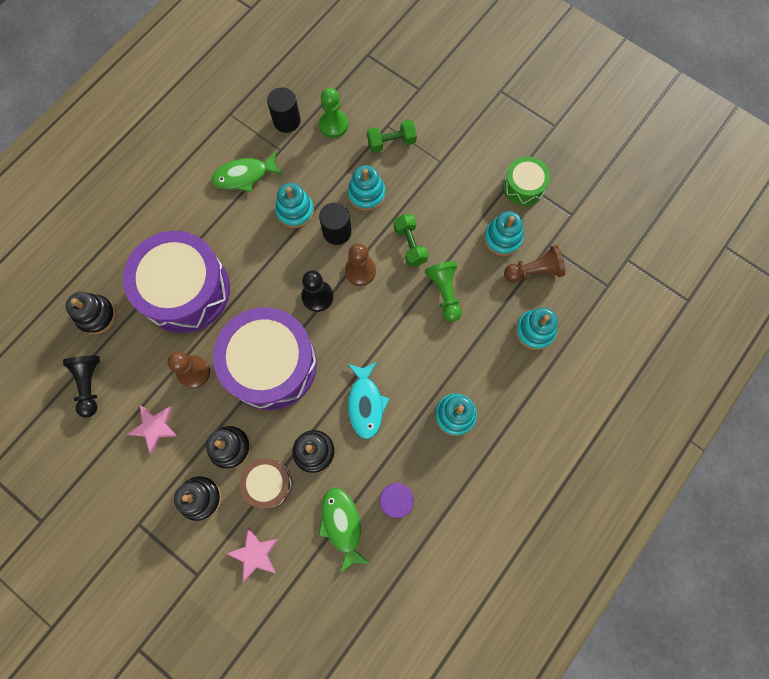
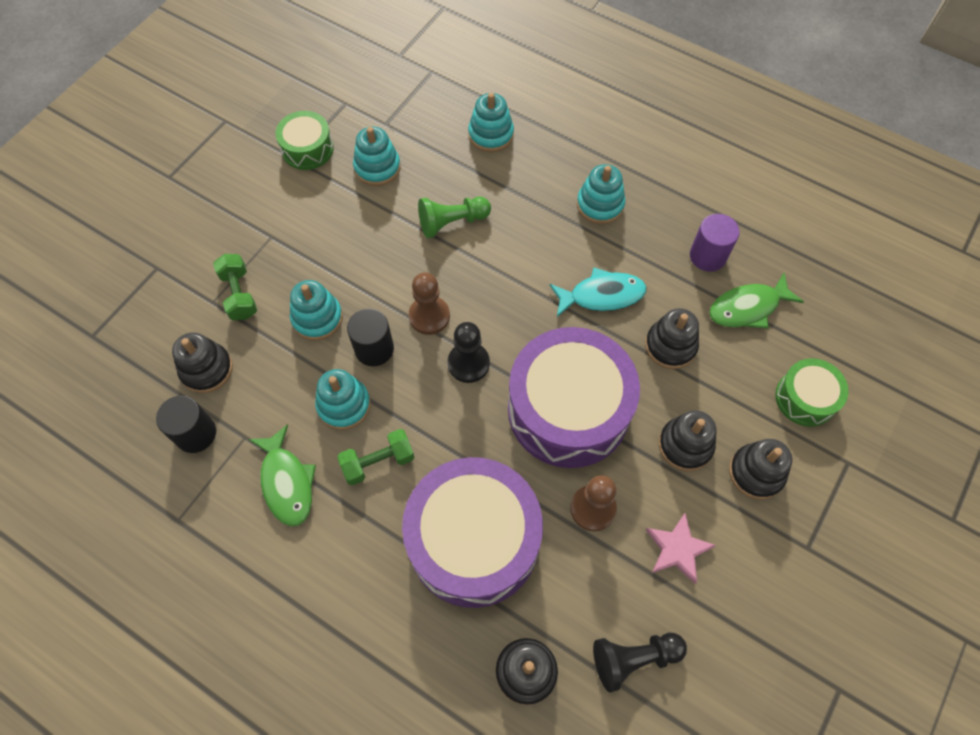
camera: 95 degrees left, 10 degrees down
(255, 554) = (805, 398): pink star -> green drum
(268, 483) = (719, 393): brown drum -> none
(333, 125) = (206, 369): green pawn -> black stacking toy
(410, 245) = (390, 263): green dumbbell -> green dumbbell (378, 462)
(534, 271) = (418, 137): brown pawn -> none

